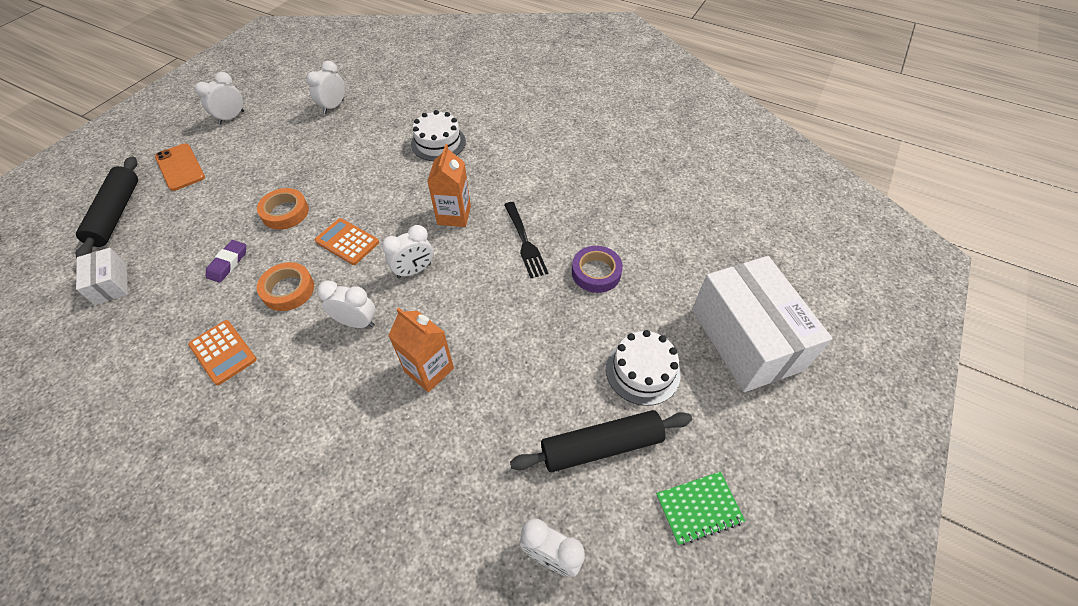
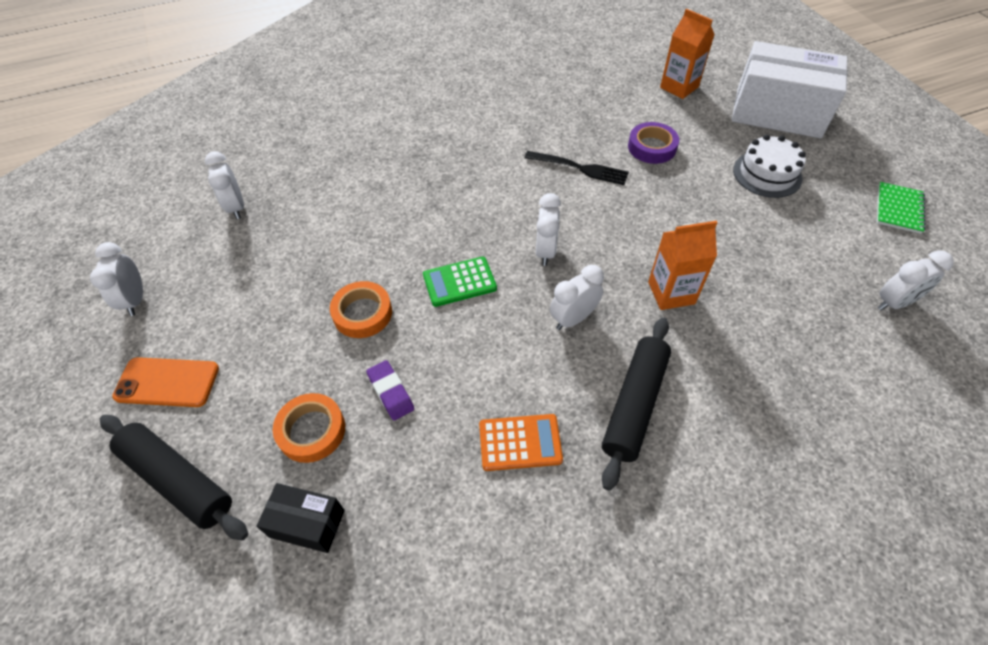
camera: 50 degrees left, 0 degrees up
(111, 284) = (307, 523): white box -> black box
(288, 290) = (481, 354): orange tape -> orange tape (311, 431)
(347, 242) = (459, 282): orange calculator -> green calculator
(438, 143) = (392, 160): white cake -> none
(454, 215) = (502, 194): orange carton -> orange carton (679, 87)
(601, 446) = (818, 229): black rolling pin -> black rolling pin (634, 404)

